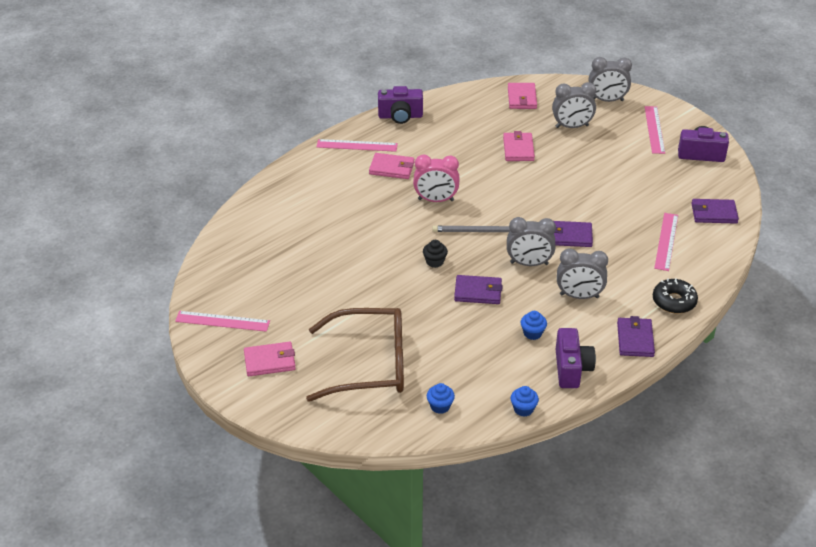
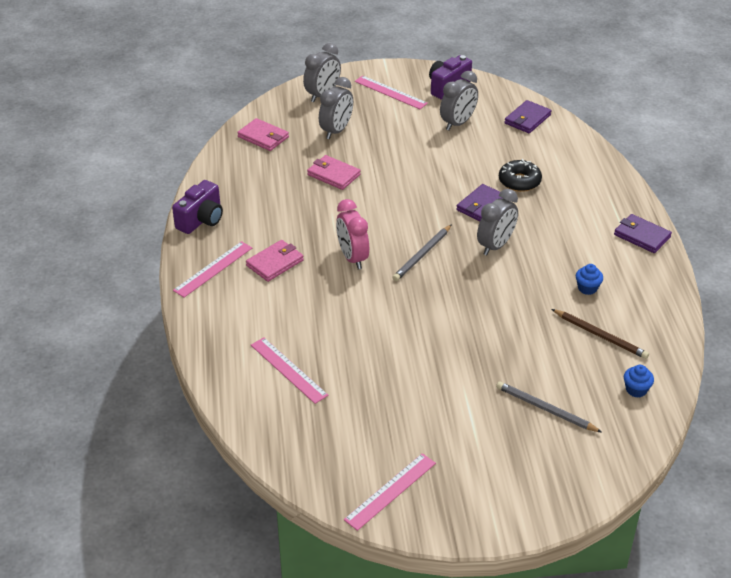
camera: 55 degrees left, 0 degrees up
(270, 361) = (482, 481): pink wallet -> none
(371, 364) = (545, 409): brown glasses -> grey pencil
(435, 262) = (439, 300): black cupcake -> none
(436, 200) = (352, 258): pink clock -> pink clock turned 120 degrees clockwise
(478, 292) = (505, 294): purple wallet -> none
(483, 362) = (600, 336): none -> brown pencil
(523, 409) = (677, 340): blue cupcake -> none
(571, 369) = (649, 288): purple camera -> none
(579, 296) = (563, 239): grey clock -> grey clock (458, 123)
(666, 241) = (538, 159): pink ruler -> pink ruler (288, 370)
(674, 301) = (614, 193): black donut -> black donut (519, 181)

